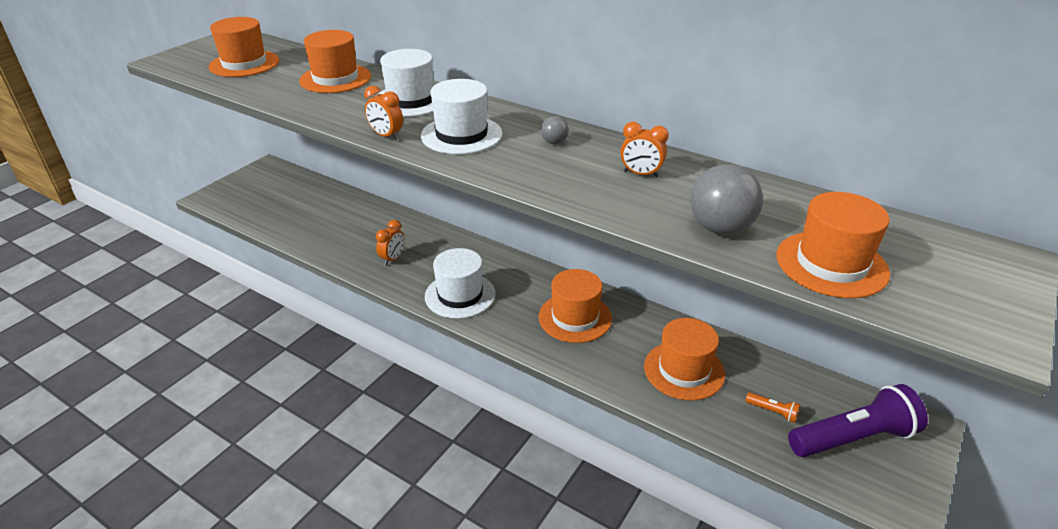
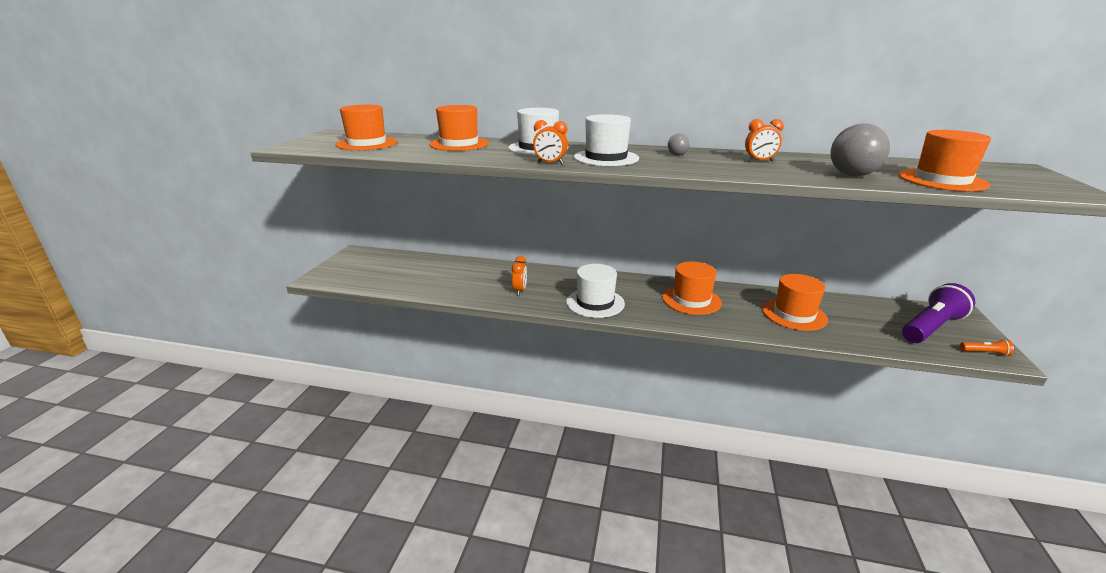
camera: 20 degrees left, 10 degrees down
(772, 412) = (871, 325): orange flashlight -> orange flashlight (985, 353)

